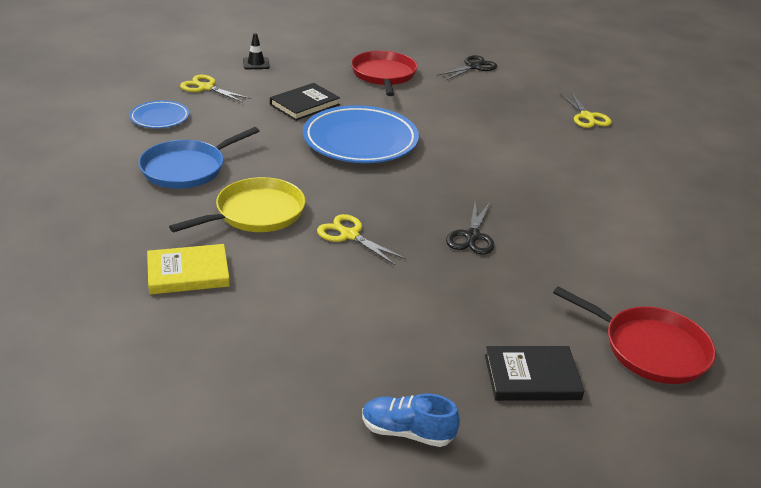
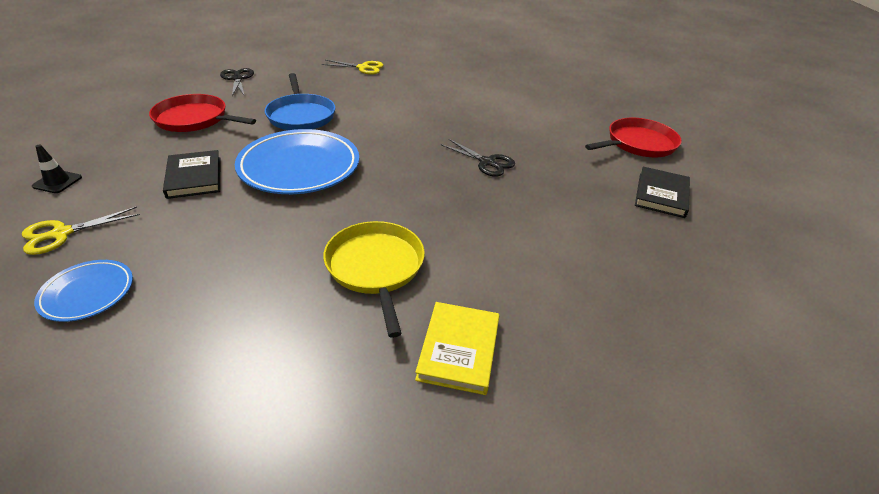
camera: 65 degrees left, 5 degrees up
(187, 168) = (240, 298): blue pan -> blue pan (301, 115)
(349, 235) = (450, 220): yellow scissors -> none
(407, 432) = (719, 270): blue shoe -> none

